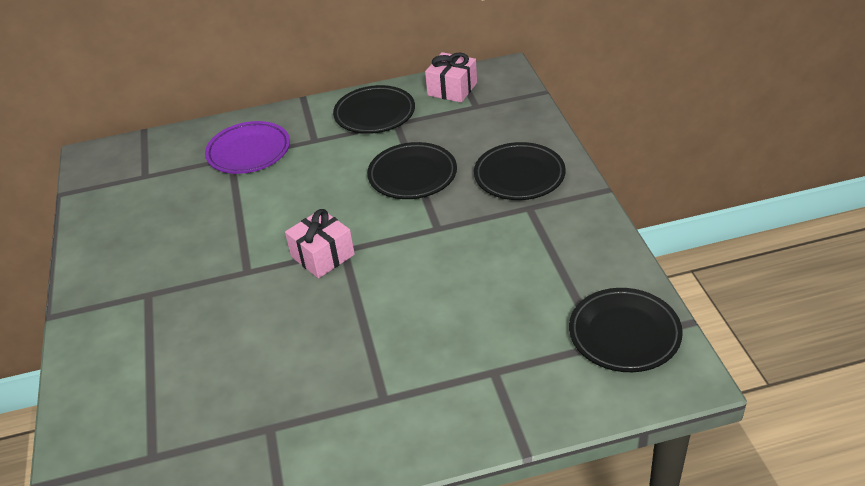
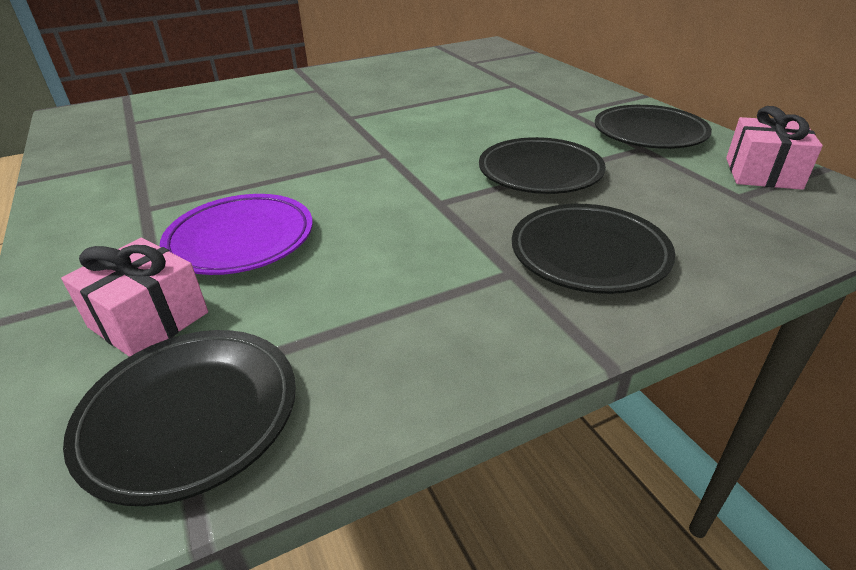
camera: 75 degrees right, 5 degrees down
(249, 152) = (529, 89): purple plate -> purple plate (241, 240)
(323, 256) = (375, 145): pink gift -> pink gift (149, 320)

